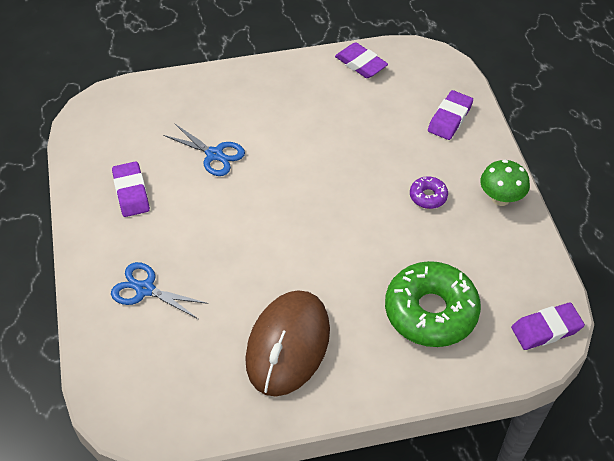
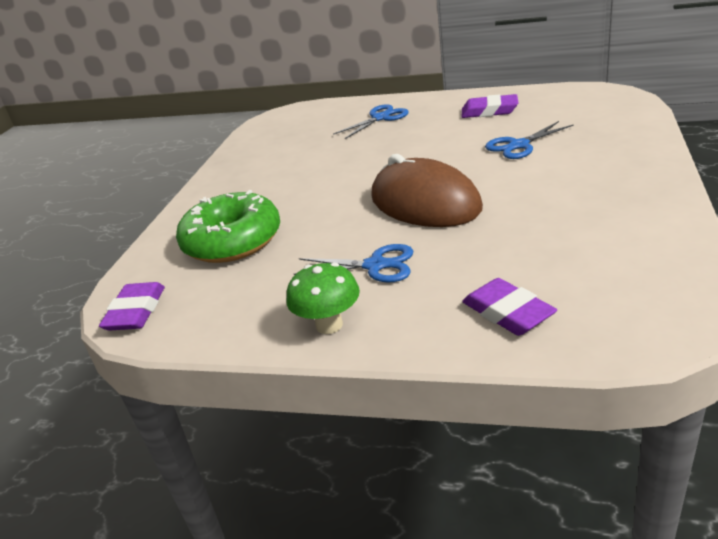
camera: 120 degrees right, 20 degrees down
(288, 345) = (275, 169): brown mouse -> brown mouse (425, 203)
(361, 64) = (662, 250): purple eraser -> none
(428, 196) = (375, 265): purple donut -> blue scissors

